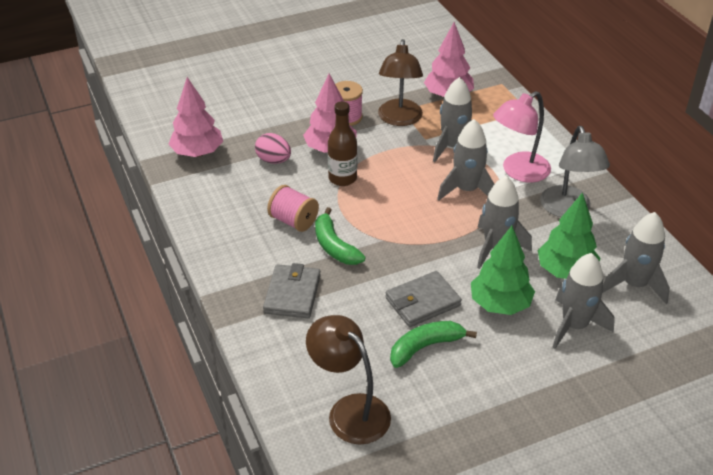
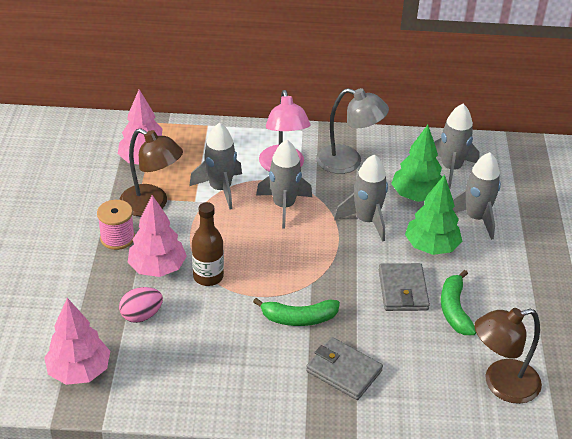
camera: 65 degrees left, 0 degrees up
(293, 221) = (244, 334): pink spool -> none

